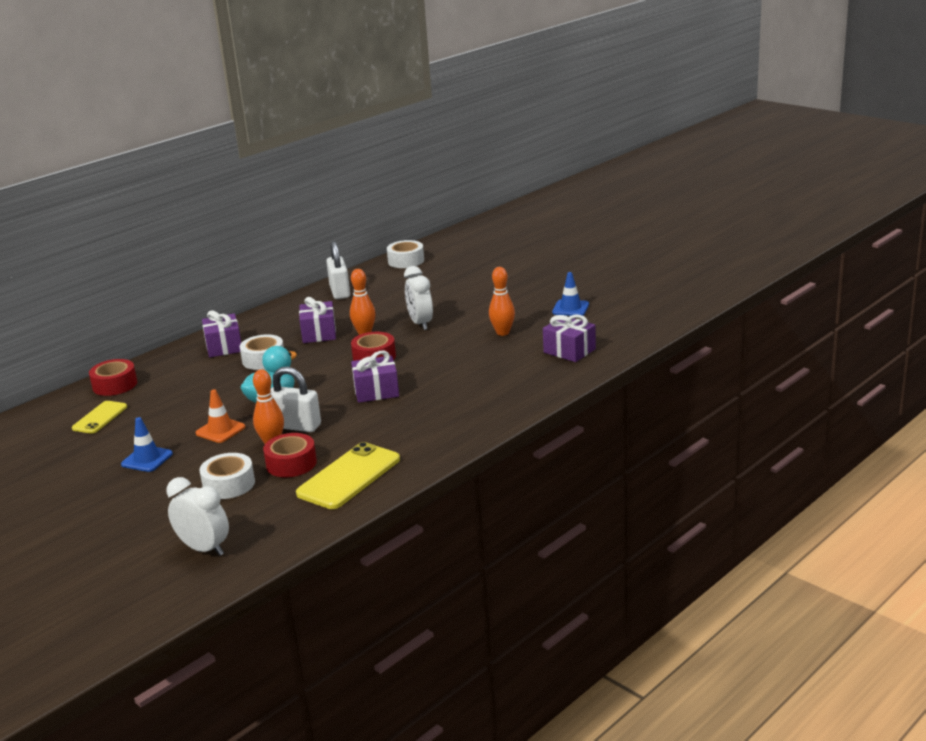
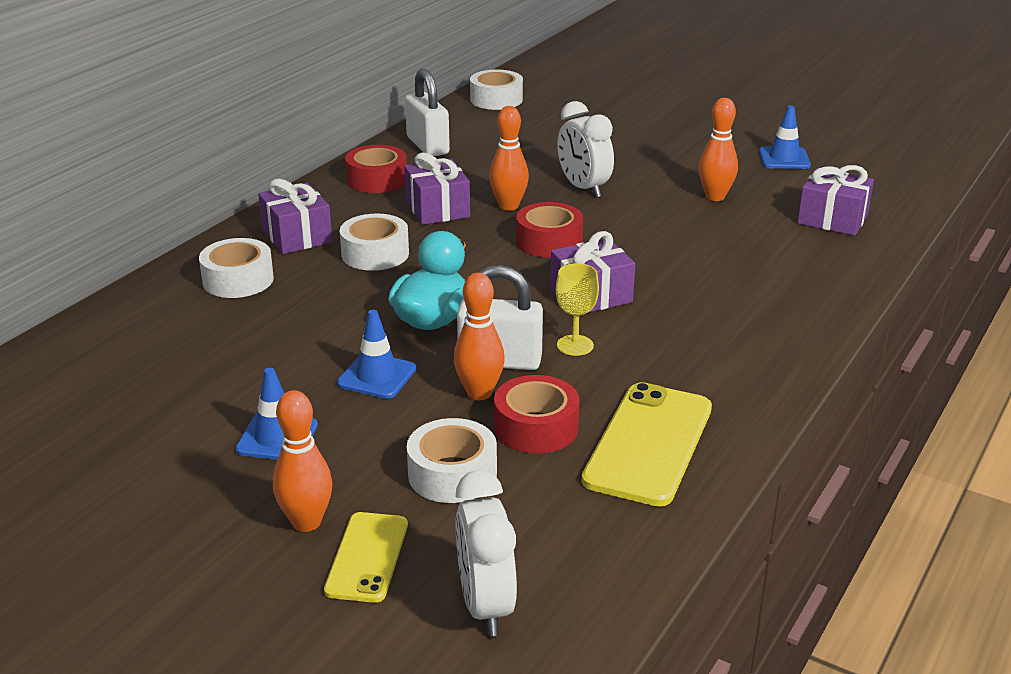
camera: 15 degrees left, 5 degrees up
(100, 417) = (149, 367): yellow phone -> yellow phone (367, 557)
(115, 385) = (145, 308): red tape -> red tape (377, 180)
(137, 502) = (306, 522): none -> orange bowling pin
(175, 371) = (238, 280): none -> white tape
(204, 549) = (485, 606): white clock -> white clock turned 120 degrees counterclockwise
(220, 430) = (377, 376): orange traffic cone -> blue traffic cone
(346, 420) = (575, 345): none -> yellow goblet

